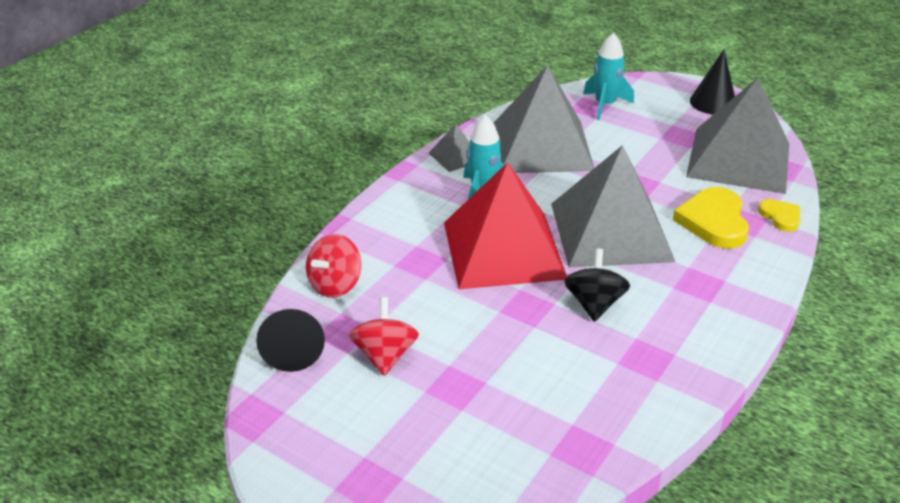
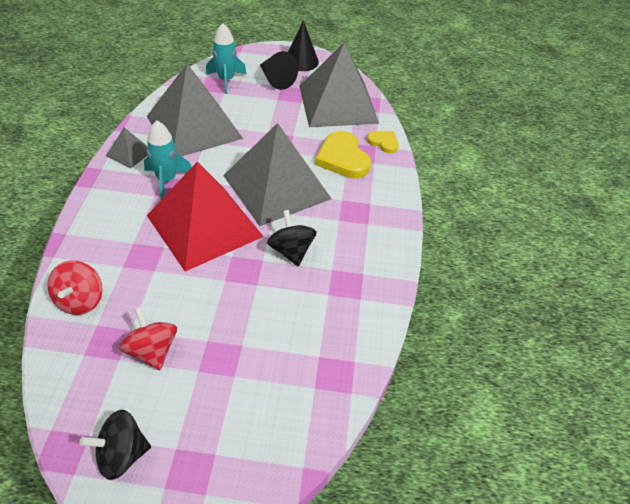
camera: 30 degrees left, 10 degrees up
(293, 348) = (70, 373): black cone -> black cone (276, 80)
(307, 441) = (121, 455): none -> black spinning top

